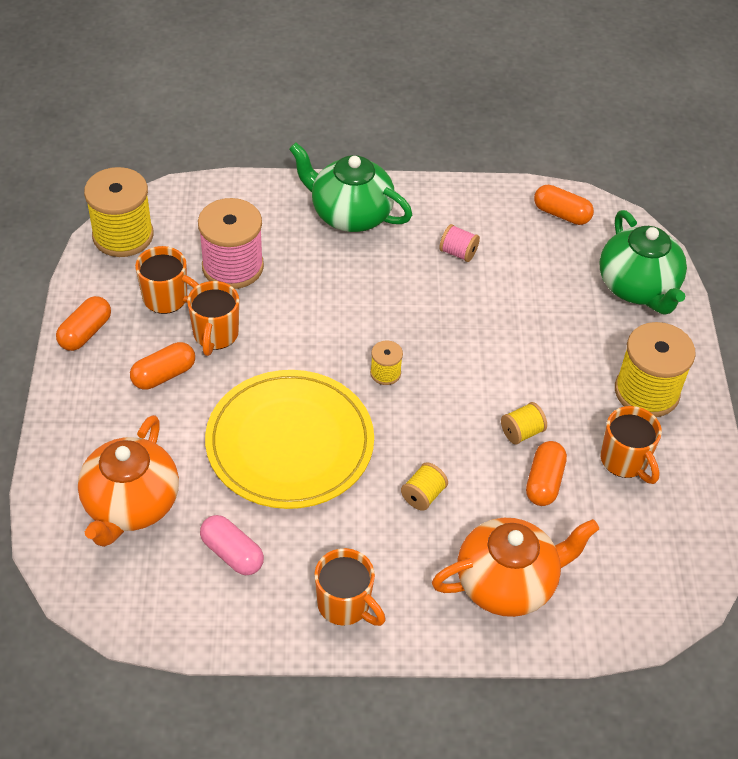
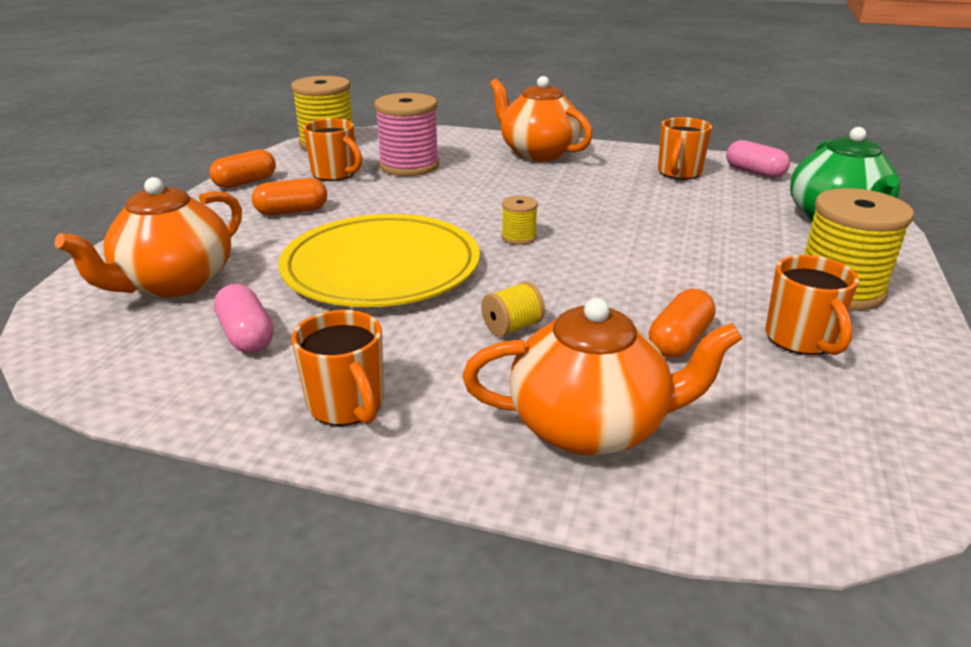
camera: 20 degrees right, 20 degrees down
(215, 335) = (361, 196): orange mug -> orange mug (679, 173)
(350, 214) = (538, 153): green teapot -> orange teapot
(458, 253) = (635, 181): pink spool -> none
(521, 432) = (662, 297): yellow spool -> none
(561, 214) = (754, 172): orange capsule -> pink capsule

